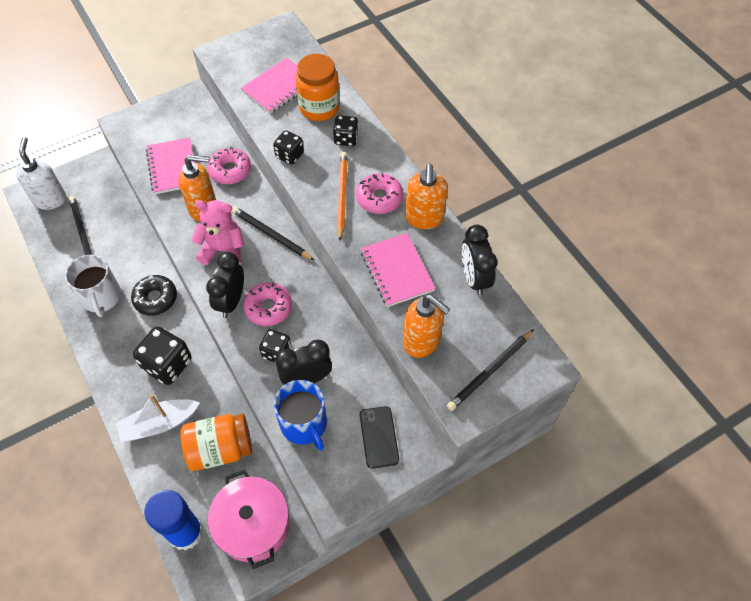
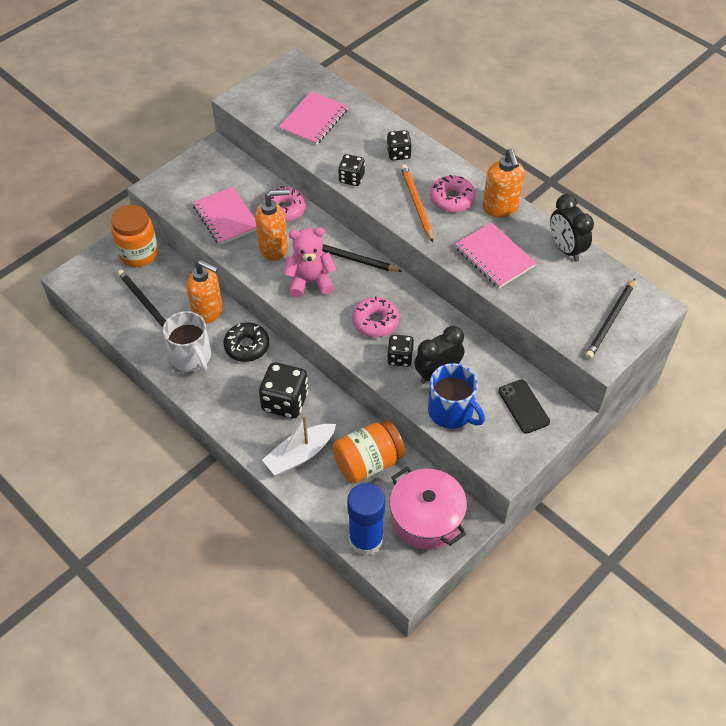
camera: 15 degrees left, 5 degrees down
(50, 199) = (96, 279): white soap dispenser -> none
(231, 301) = (337, 324): black clock -> none
(319, 108) = (361, 131): orange jar -> orange jar (138, 253)
(422, 342) = (541, 310): orange soap dispenser -> orange soap dispenser (208, 312)

